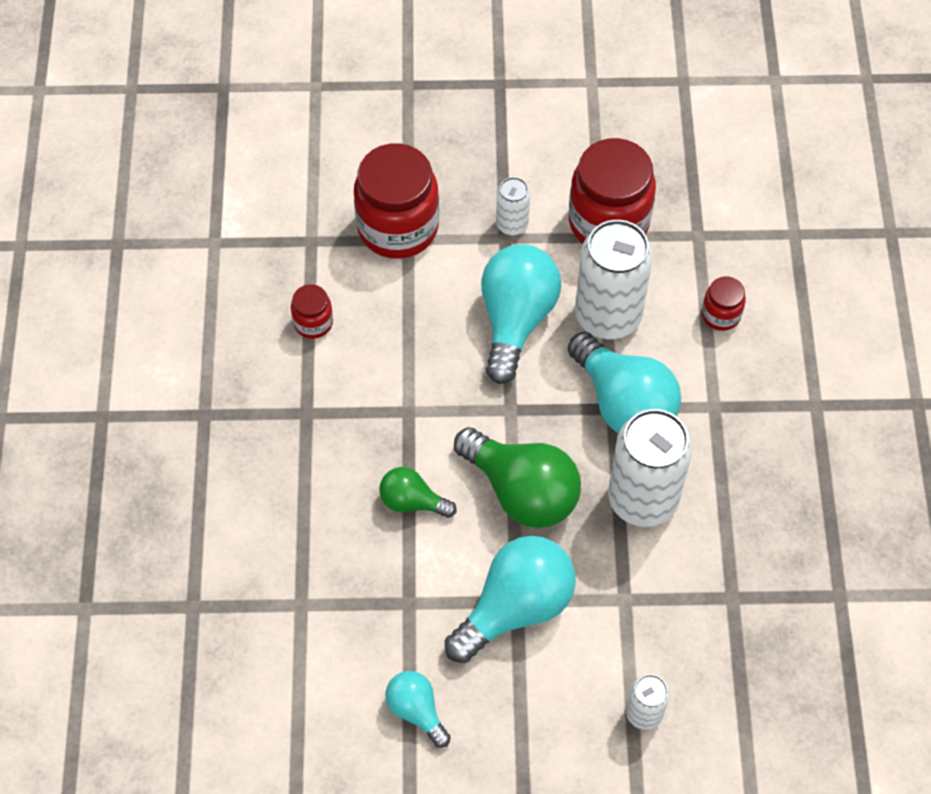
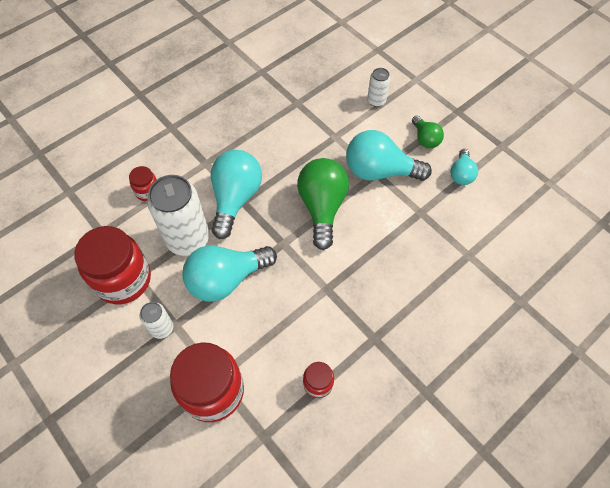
camera: 130 degrees left, 0 degrees up
(412, 501) = (372, 248): green light bulb -> green light bulb (425, 139)
(643, 498) = (280, 160): white can -> none

